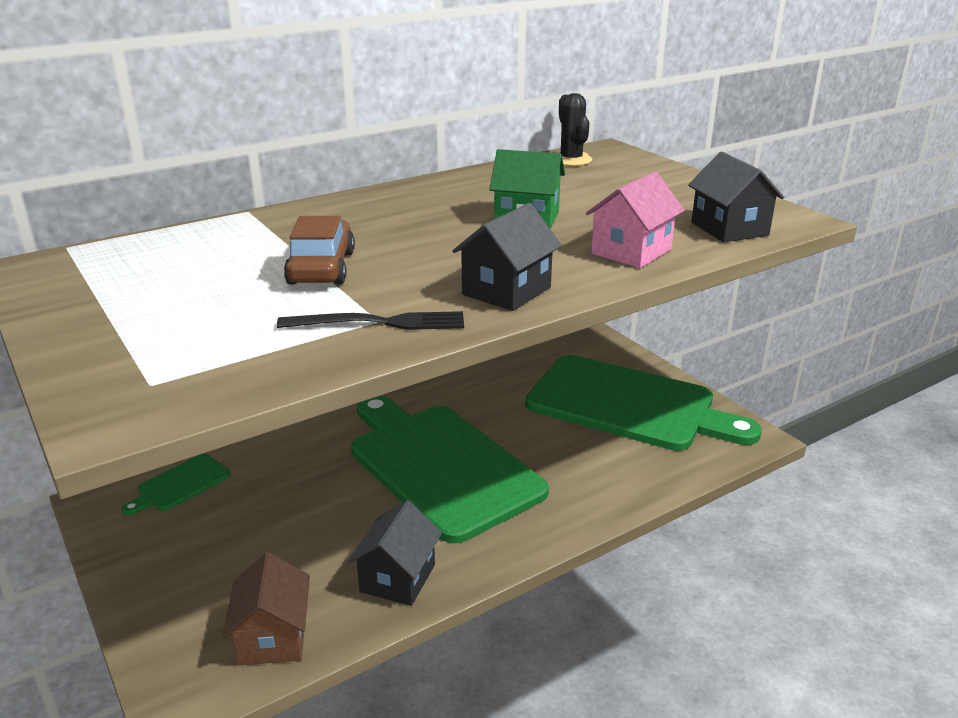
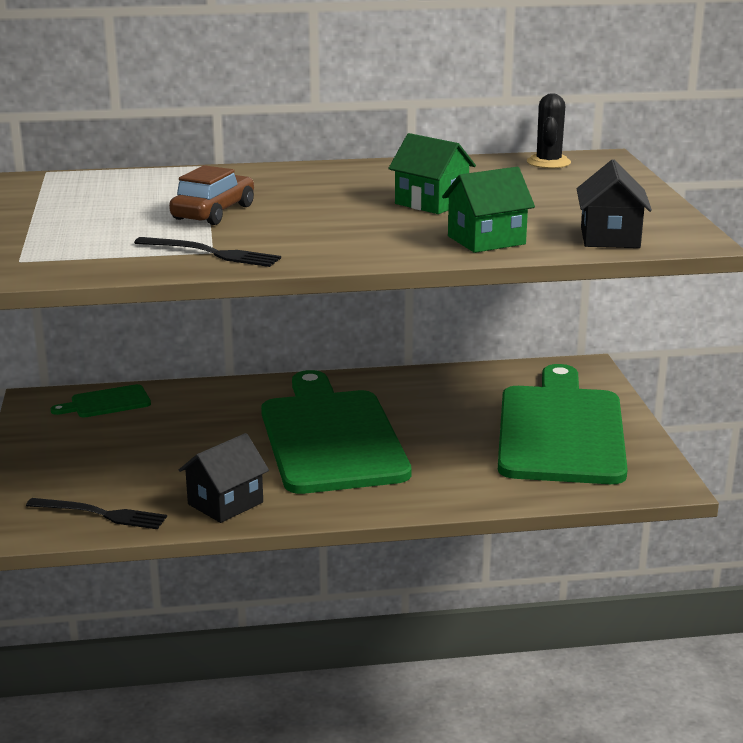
camera: 25 degrees right, 5 degrees down
(273, 637) = (101, 514): brown house -> black fork
(506, 291) = (336, 249): black house -> none
(628, 405) = (561, 430): green cutting board -> green cutting board turned 135 degrees counterclockwise
(631, 251) = (486, 240): pink house -> green house

